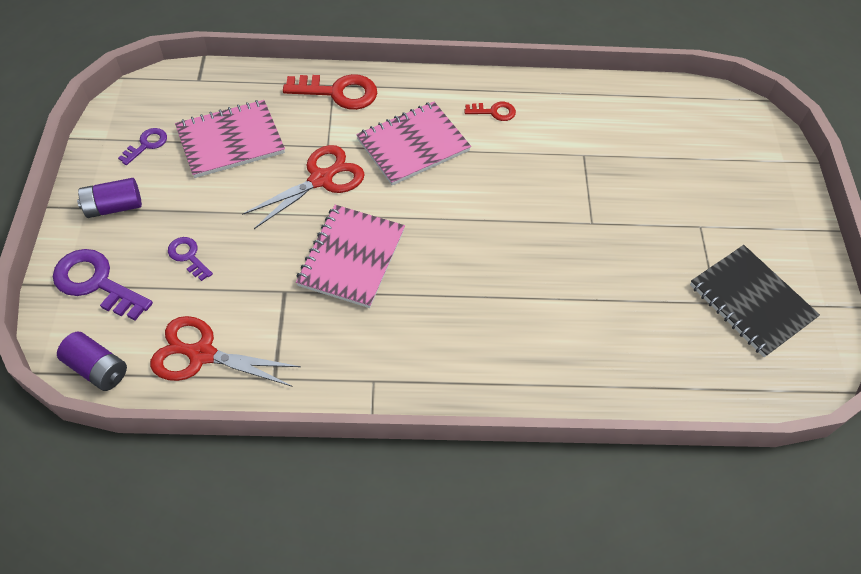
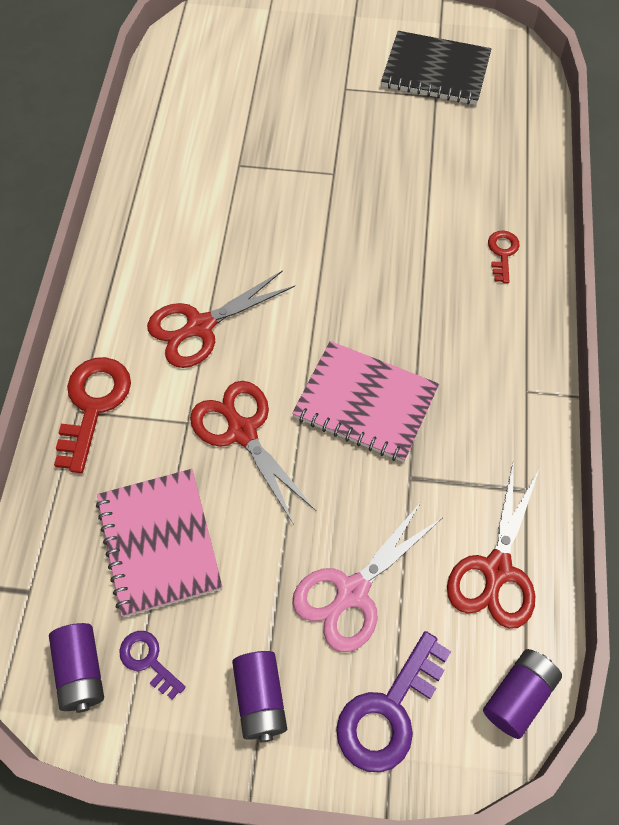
camera: 80 degrees left, 5 degrees up
(143, 112) = (81, 671): none -> purple battery
(188, 256) = (352, 592): purple key -> pink scissors
(413, 145) = (200, 326): pink notebook -> red scissors
(494, 112) = (159, 238): red key -> red key (502, 253)
(751, 302) = (435, 71): black notebook -> black notebook turned 45 degrees clockwise

